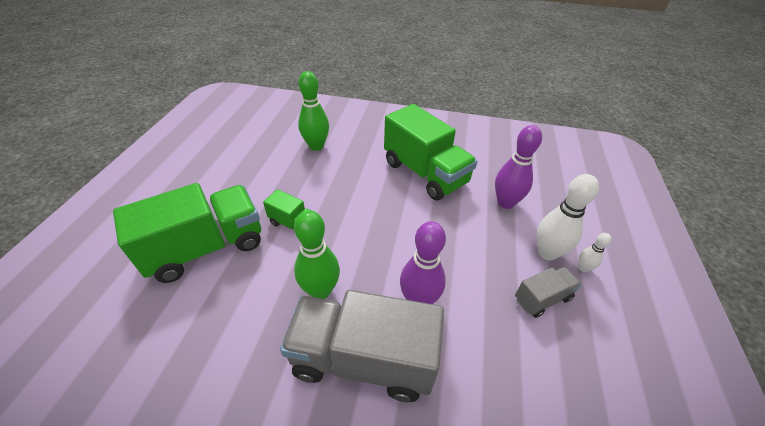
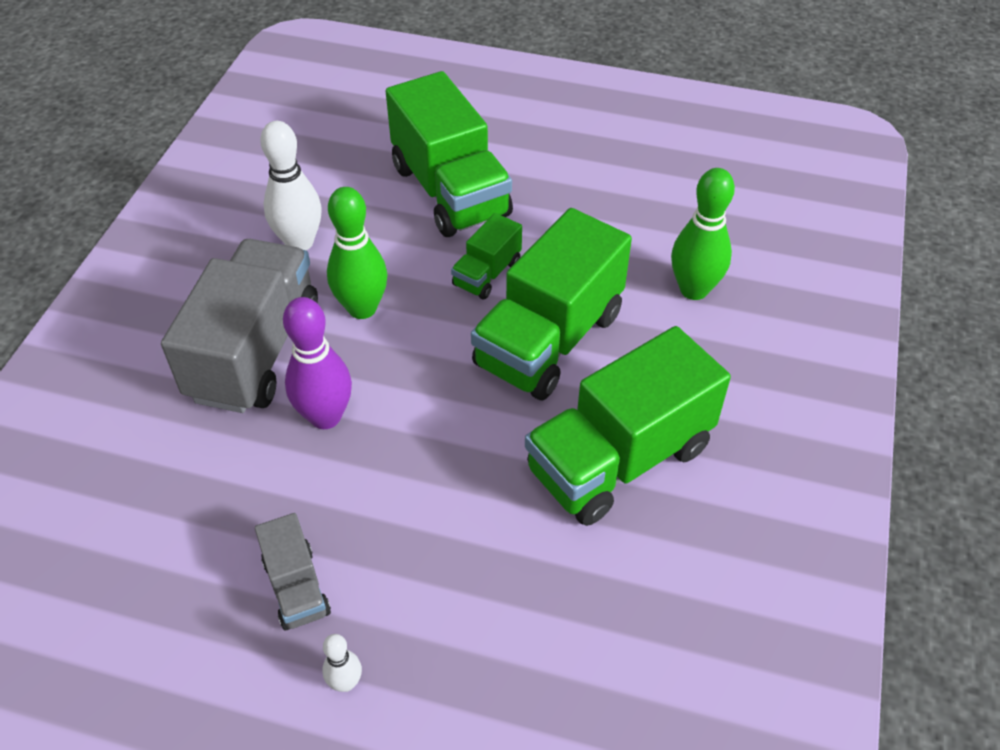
camera: 95 degrees right, 5 degrees up
(350, 197) = (549, 340): none -> green truck
(505, 203) = (528, 591): purple bowling pin -> none
(547, 253) = (389, 629): white bowling pin -> white bowling pin (299, 242)

